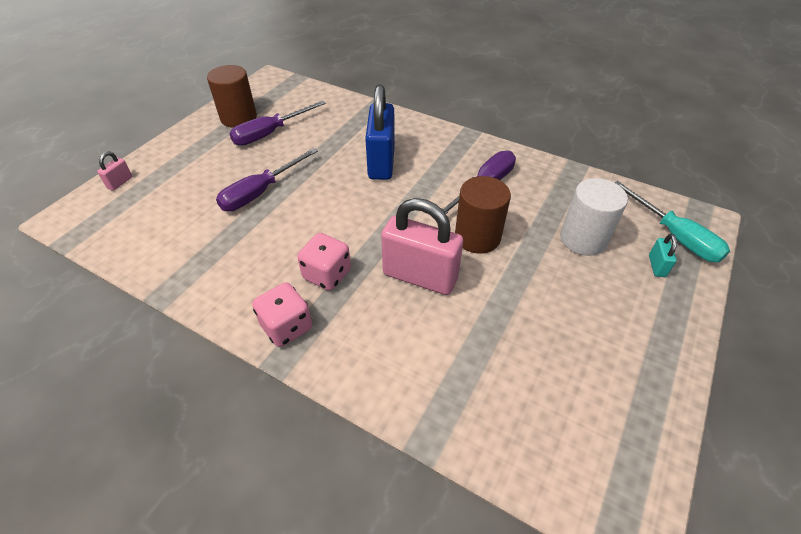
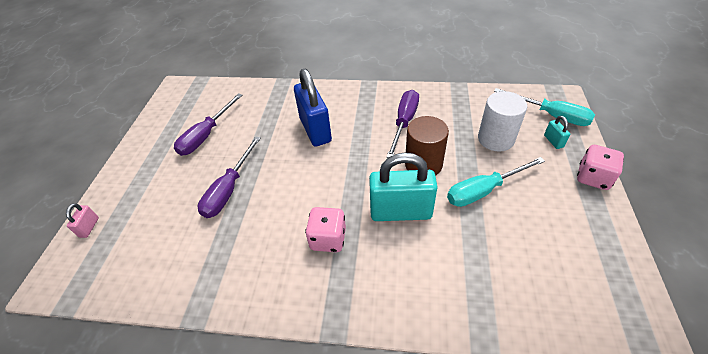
camera: 20 degrees left, 0 degrees up
(238, 118) = (169, 130): brown cylinder -> none
(286, 327) = (322, 297): pink dice -> pink dice (593, 178)
(420, 276) = (400, 212): pink padlock -> turquoise padlock
(530, 289) = (483, 190): none -> turquoise screwdriver

